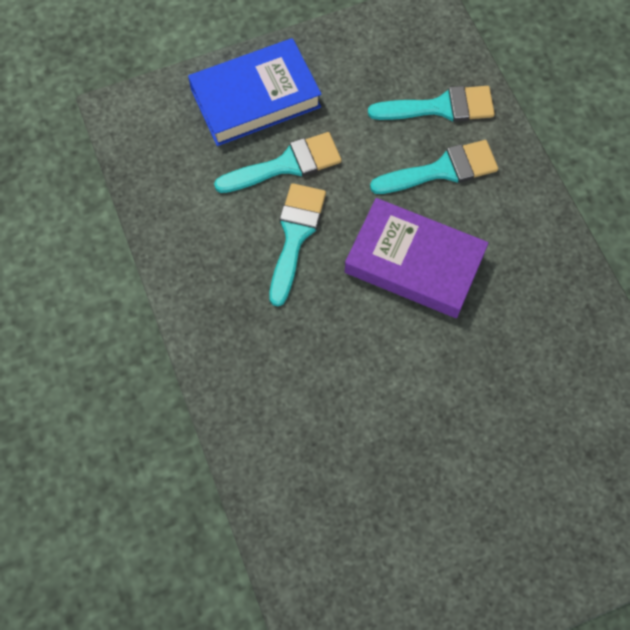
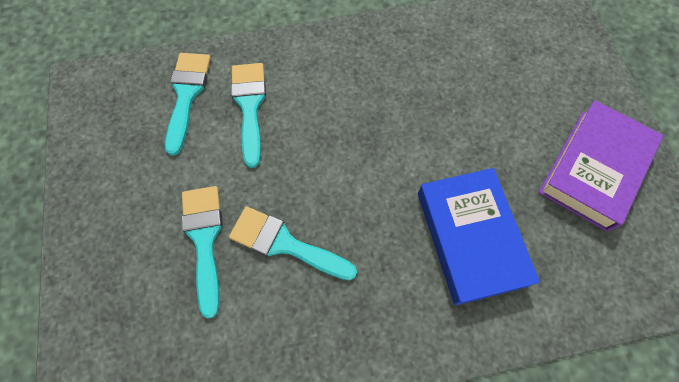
camera: 80 degrees left, 0 degrees up
(255, 98) = (117, 258): blue book -> blue book (470, 238)
(414, 263) = (334, 145): purple book -> purple book (594, 168)

